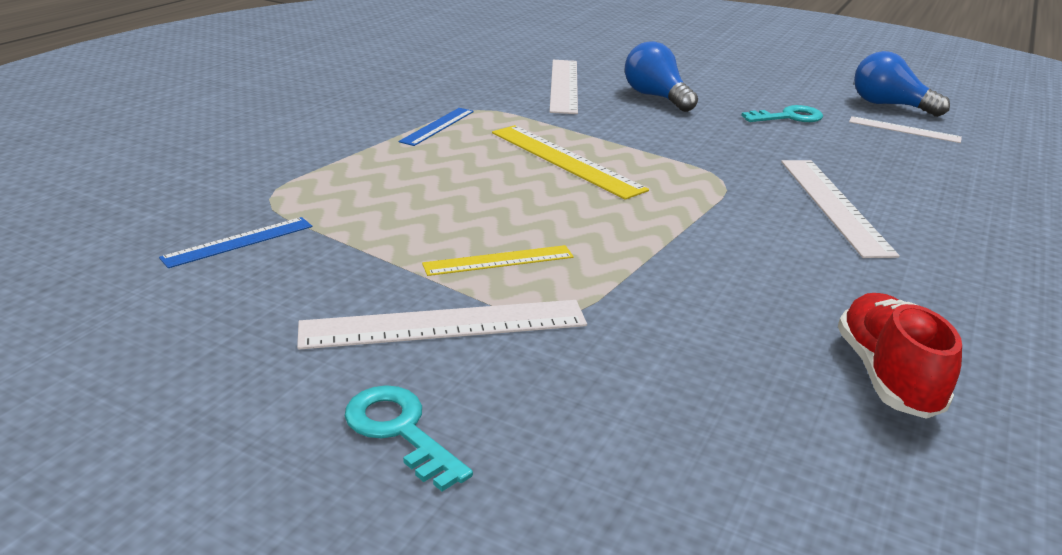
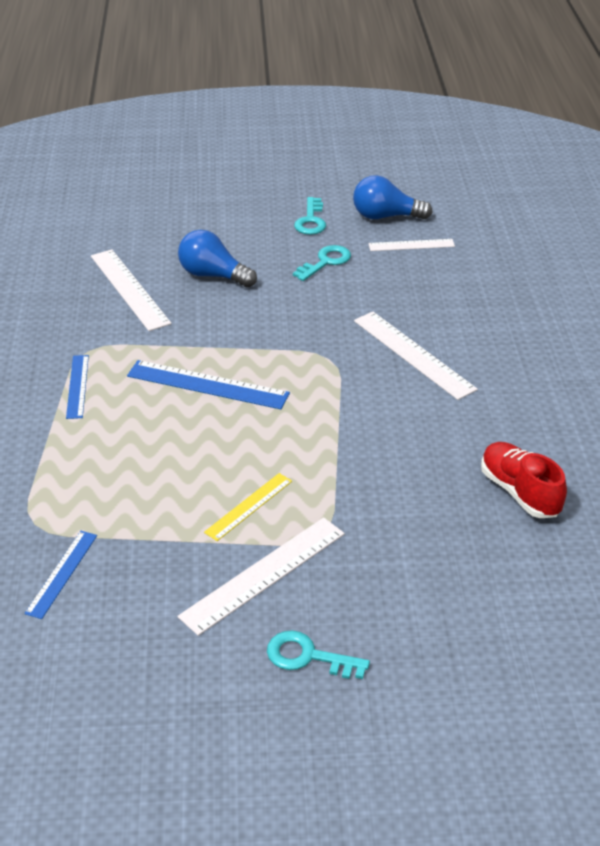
camera: 30 degrees left, 10 degrees up
(565, 160) = (207, 385): yellow ruler -> blue ruler
(799, 89) = (311, 220): none -> turquoise key

